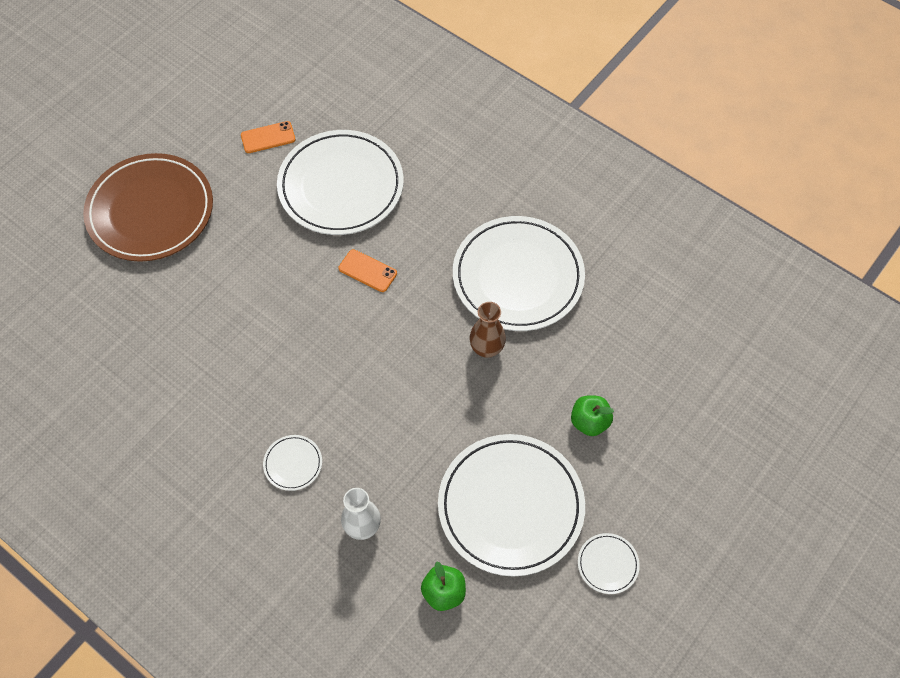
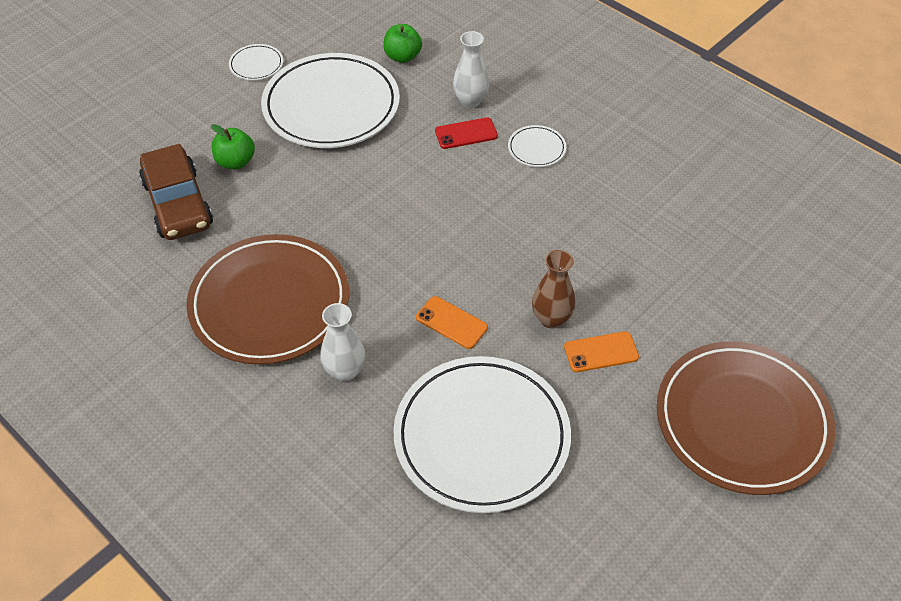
camera: 175 degrees left, 10 degrees down
(268, 137) = (590, 523): orange phone -> orange phone (601, 352)
(365, 478) = (466, 133): none -> red phone
(446, 226) = (345, 371): none -> white vase
(486, 348) = (324, 232): brown vase -> brown vase (551, 318)
(518, 276) = (270, 303): white plate -> brown plate
(627, 368) = (178, 204): none -> brown car

